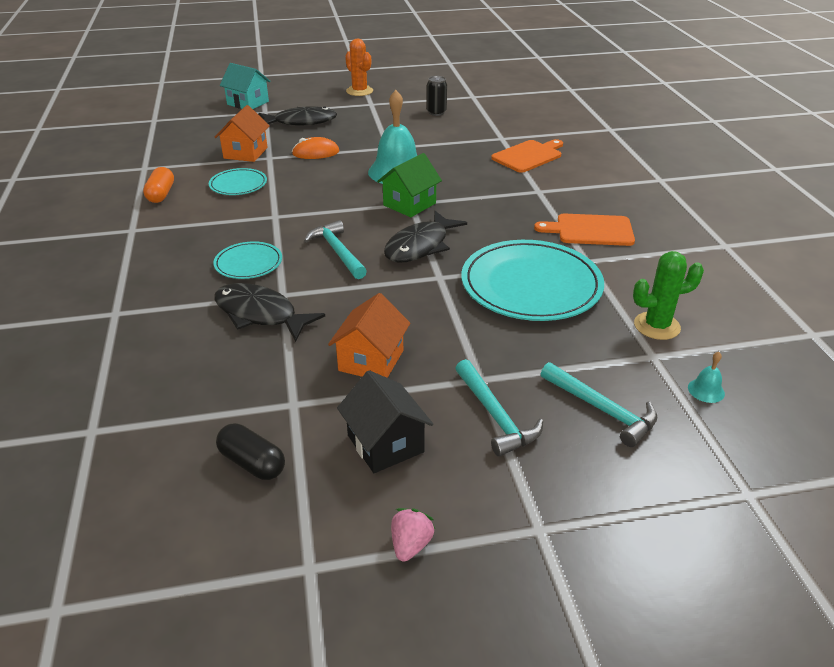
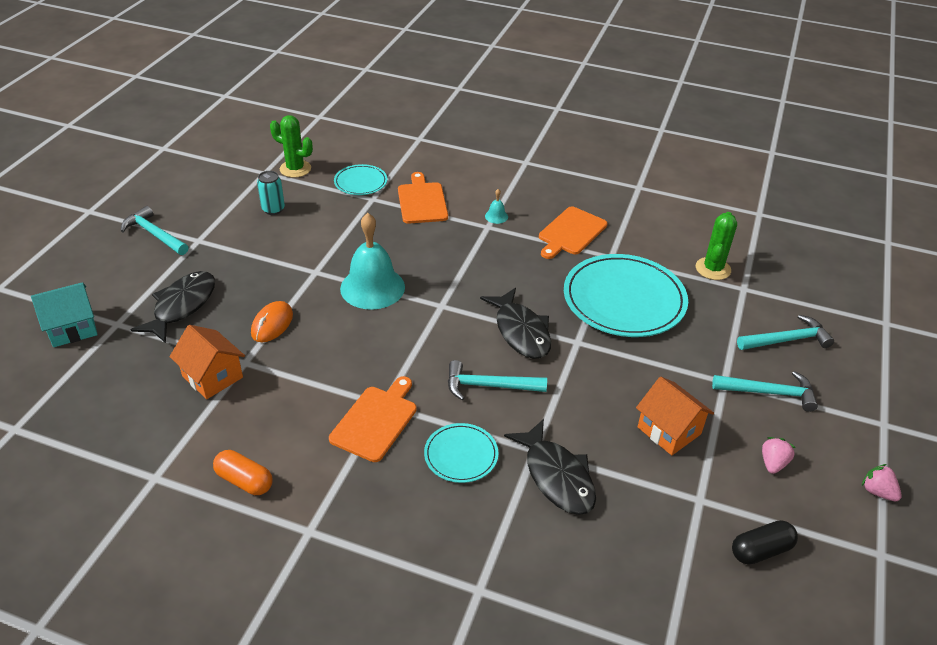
camera: 60 degrees left, 5 degrees up
(238, 184) = (286, 408): turquoise plate -> turquoise plate (360, 182)
(255, 219) = (376, 421): none -> orange cutting board
(260, 314) = (557, 476): black fish -> black fish turned 90 degrees counterclockwise
(359, 91) = (154, 234): orange cactus -> turquoise hammer
(385, 444) = (773, 463): black house -> pink strawberry
(409, 204) = (443, 307): green house -> none
(436, 112) = (273, 209): black can -> turquoise can
(493, 103) = (295, 169): none -> green cactus
(706, 390) = (790, 286): turquoise bell -> turquoise bell (496, 216)

